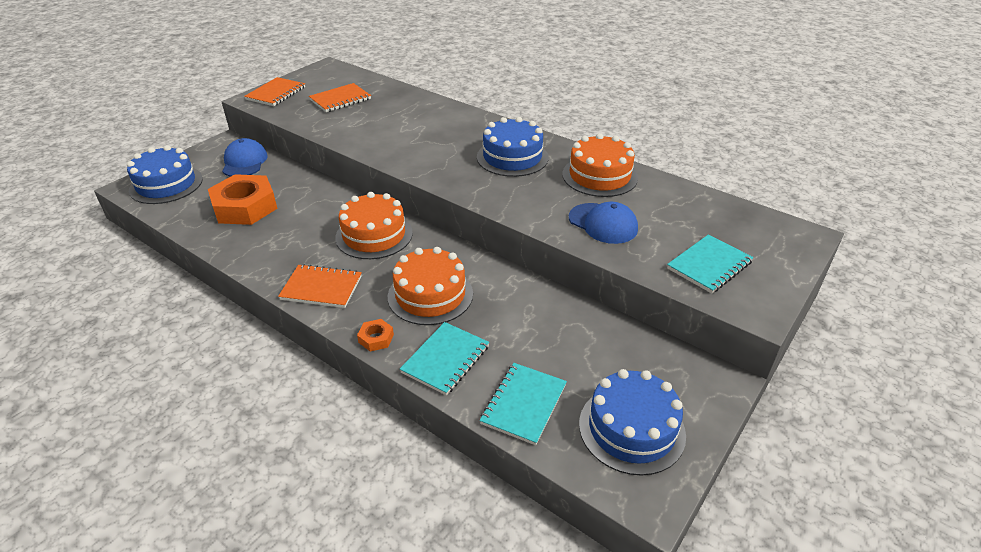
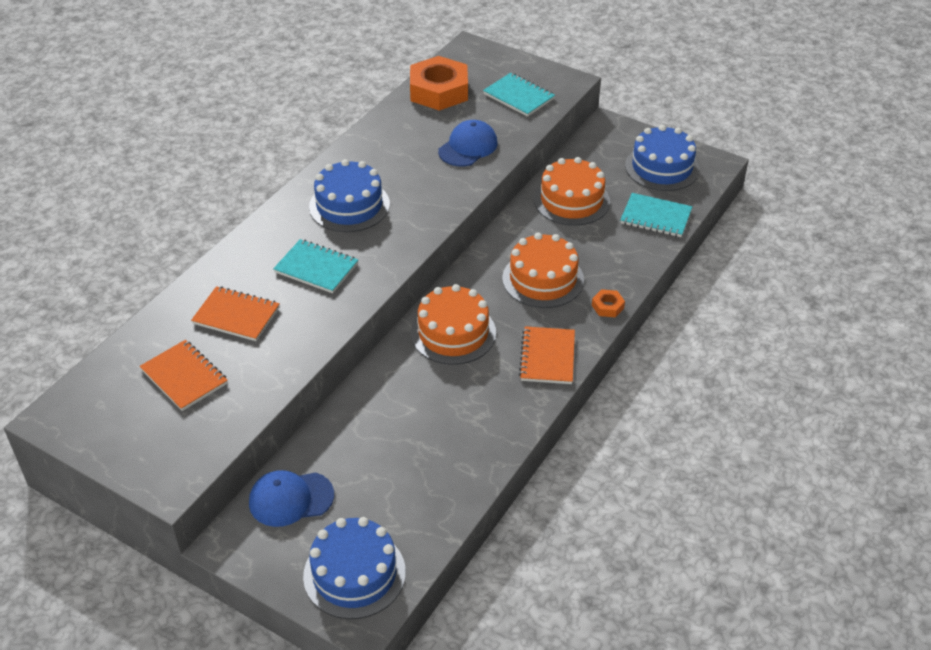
camera: 95 degrees left, 5 degrees up
(245, 207) = (406, 463): orange nut -> orange nut (439, 91)
(276, 93) = (153, 459): orange notebook -> orange notebook (236, 316)
(445, 359) = (621, 261): turquoise notebook -> turquoise notebook (316, 268)
(599, 176) = (385, 147): orange cake -> orange cake (571, 200)

